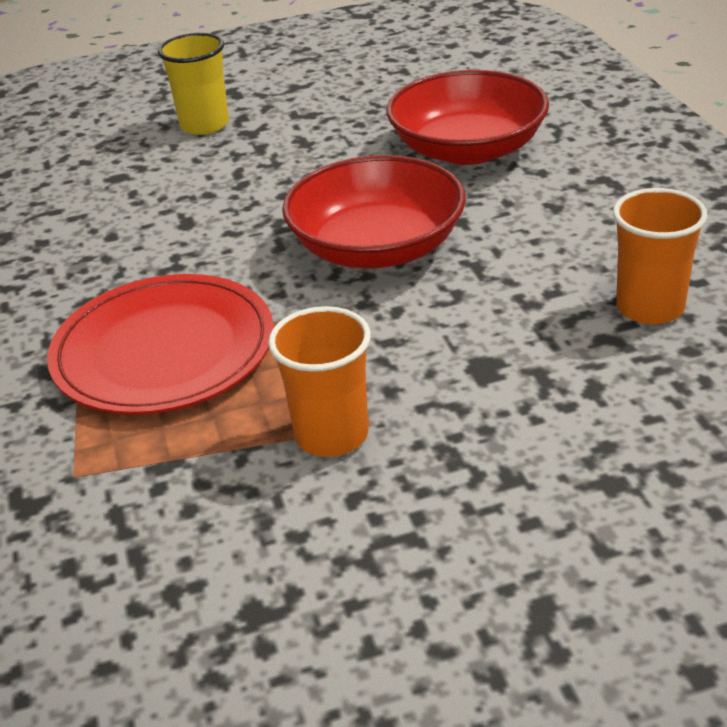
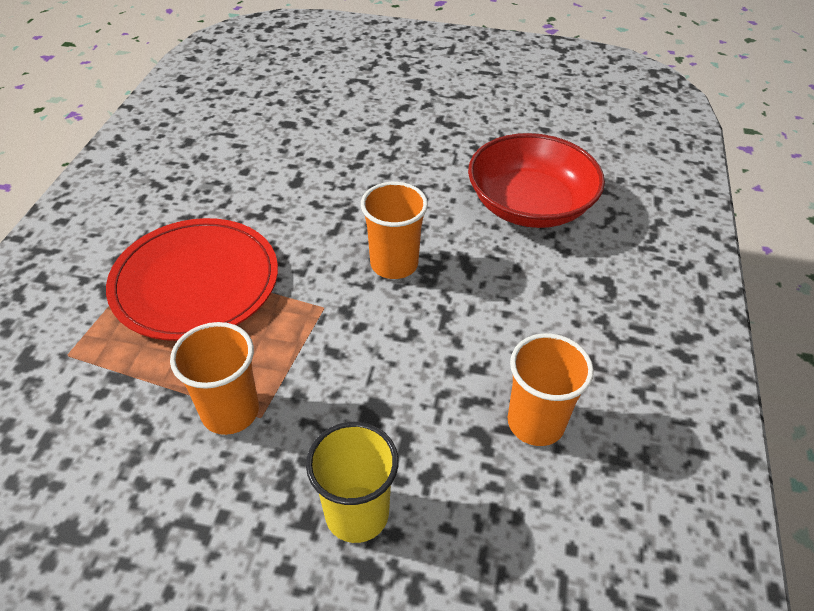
camera: 25 degrees right, 10 degrees up
(204, 125) = (375, 103): yellow cup -> yellow cup (357, 514)
(377, 247) = (394, 264): red bowl -> orange cup

